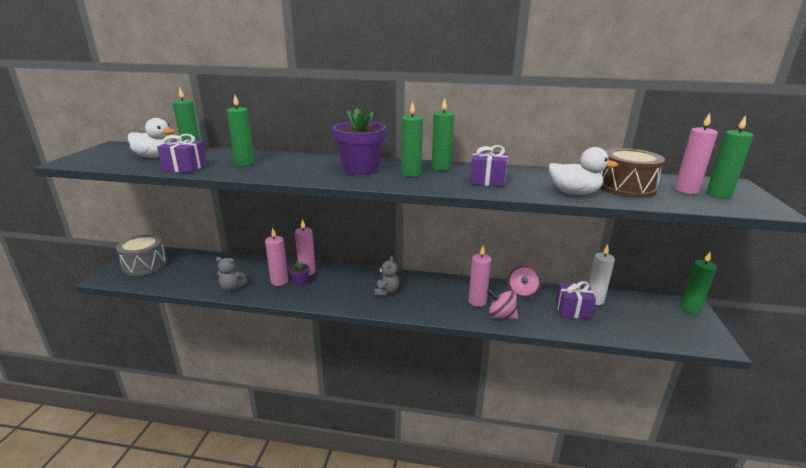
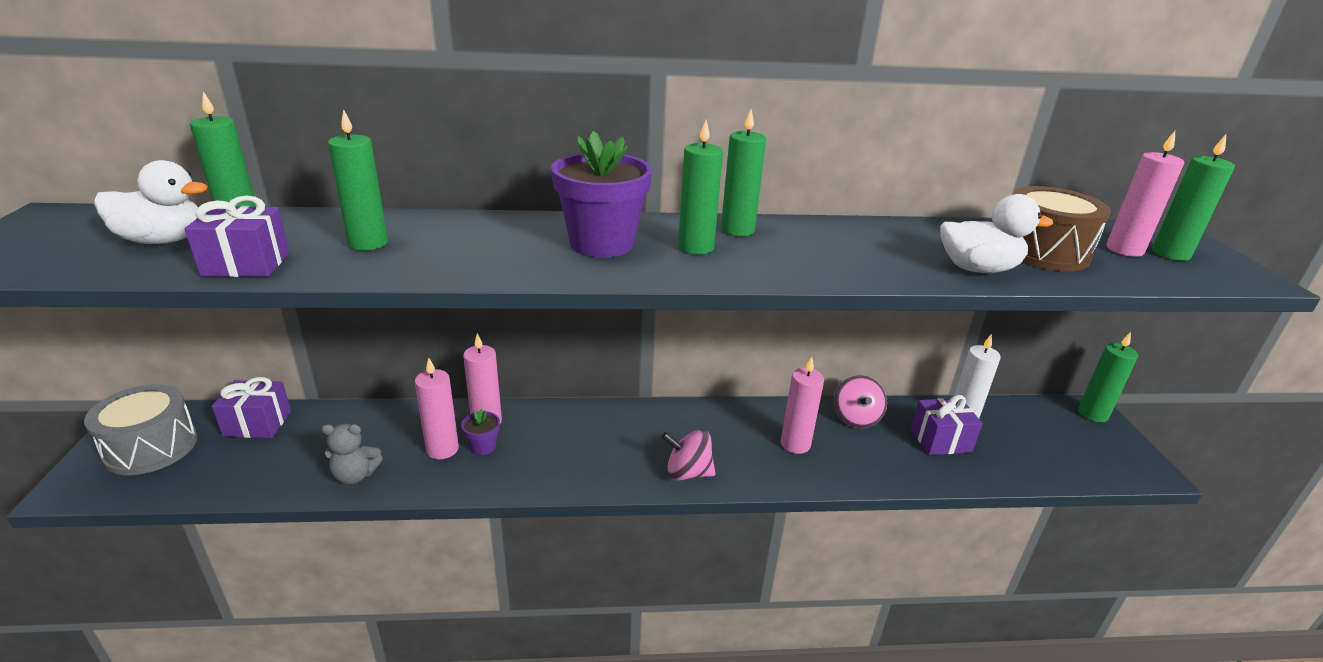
camera: 15 degrees left, 5 degrees up
(386, 292) = (642, 445): grey teddy bear -> none
(487, 180) = (830, 253): purple gift -> purple gift (257, 423)
(501, 316) = (842, 466): pink spinning top -> pink spinning top (687, 473)

